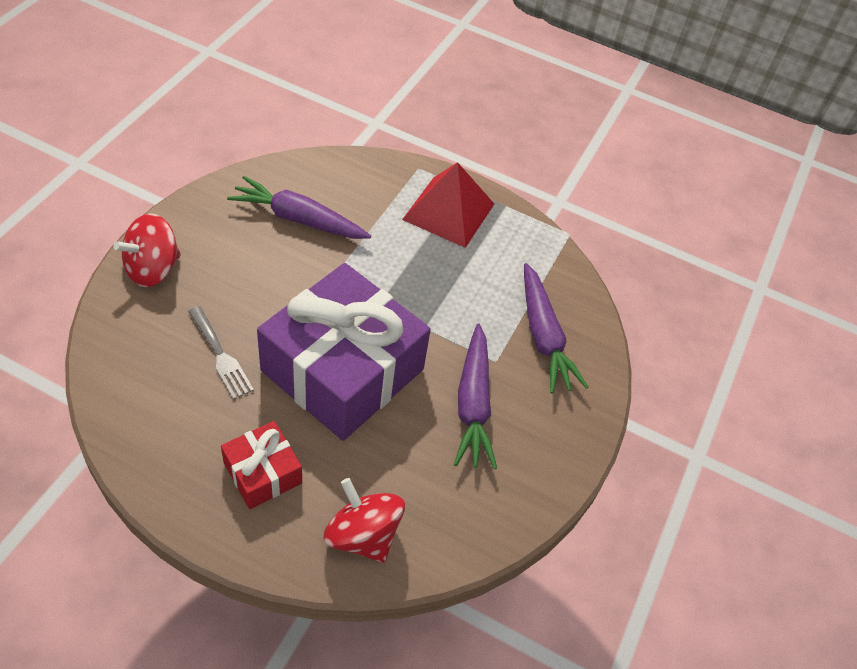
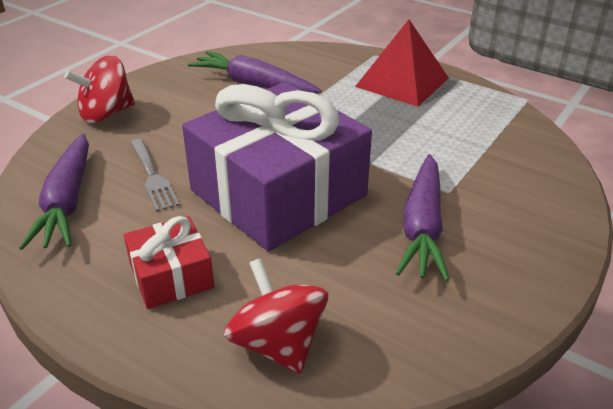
camera: 15 degrees right, 15 degrees down
(543, 336) = (503, 174): purple carrot -> purple carrot (67, 202)

